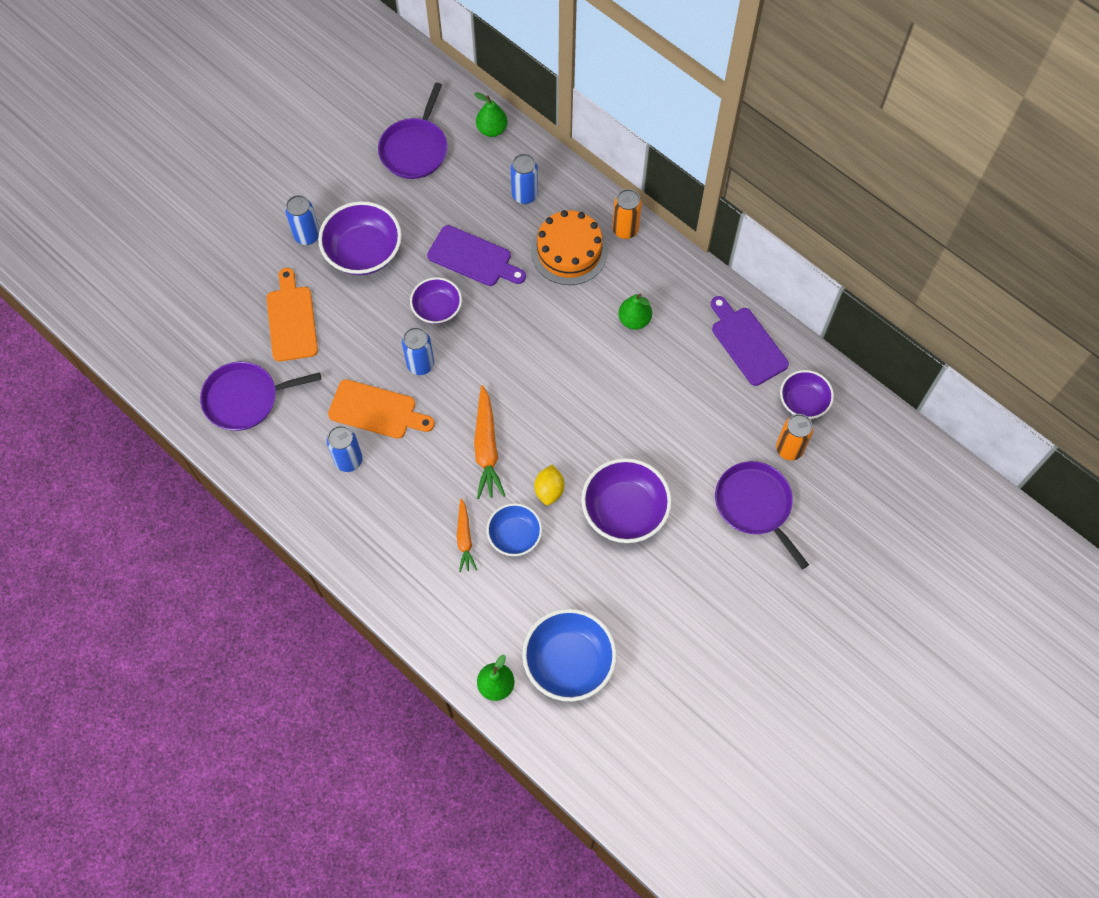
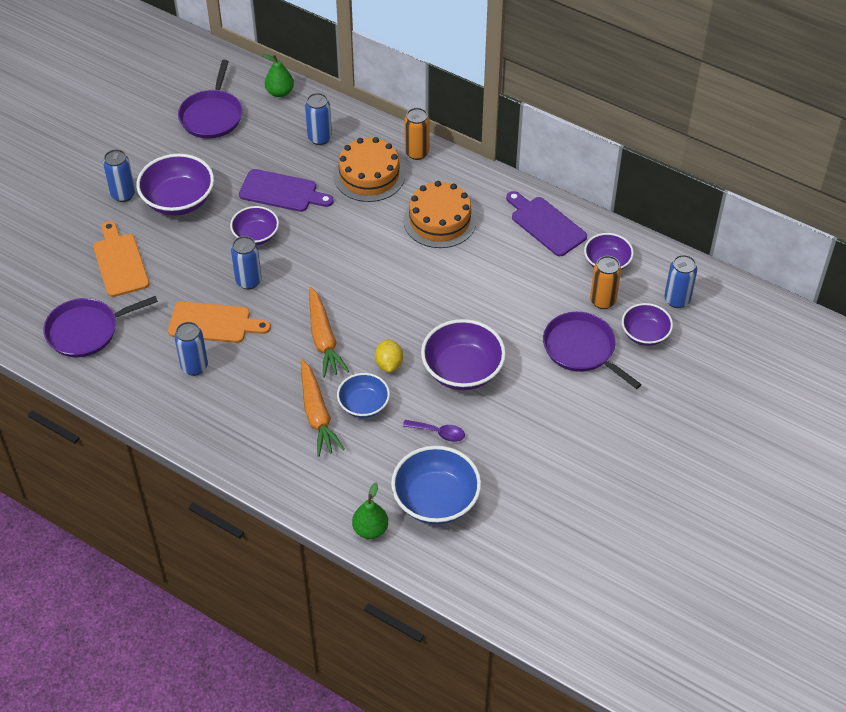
camera: 10 degrees left, 15 degrees down
(464, 538) = (317, 414): orange carrot -> orange carrot, size x1.62
(586, 582) = (439, 433): none -> purple spoon
(634, 320) = (440, 220): green pear -> orange cake
(826, 498) = (645, 334): none -> purple bowl
(869, 461) = (677, 300): none -> blue can

